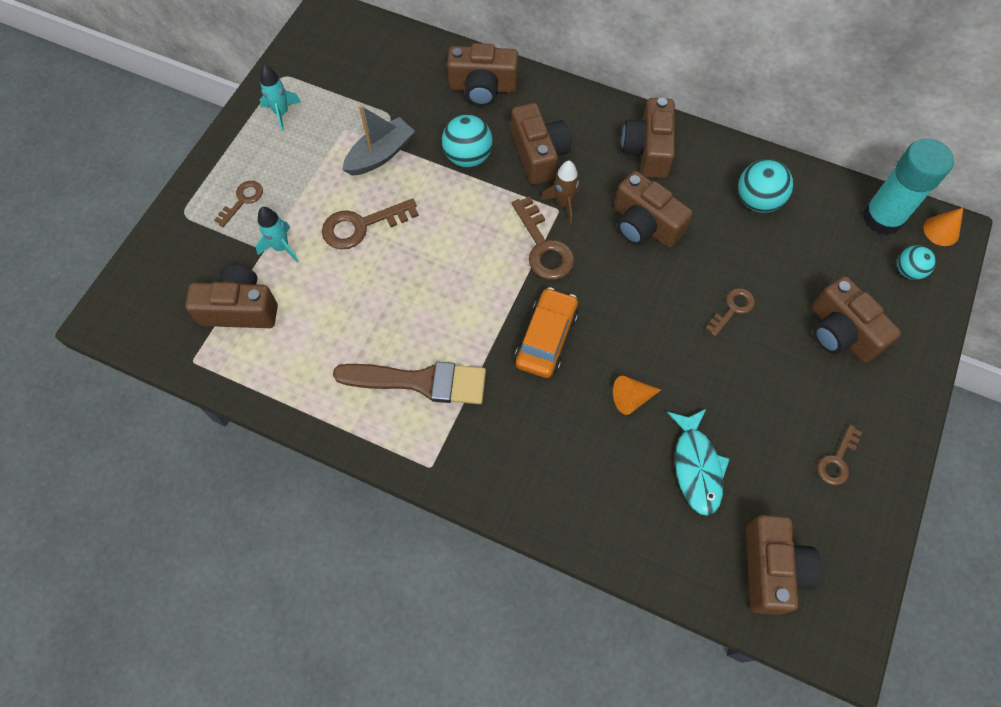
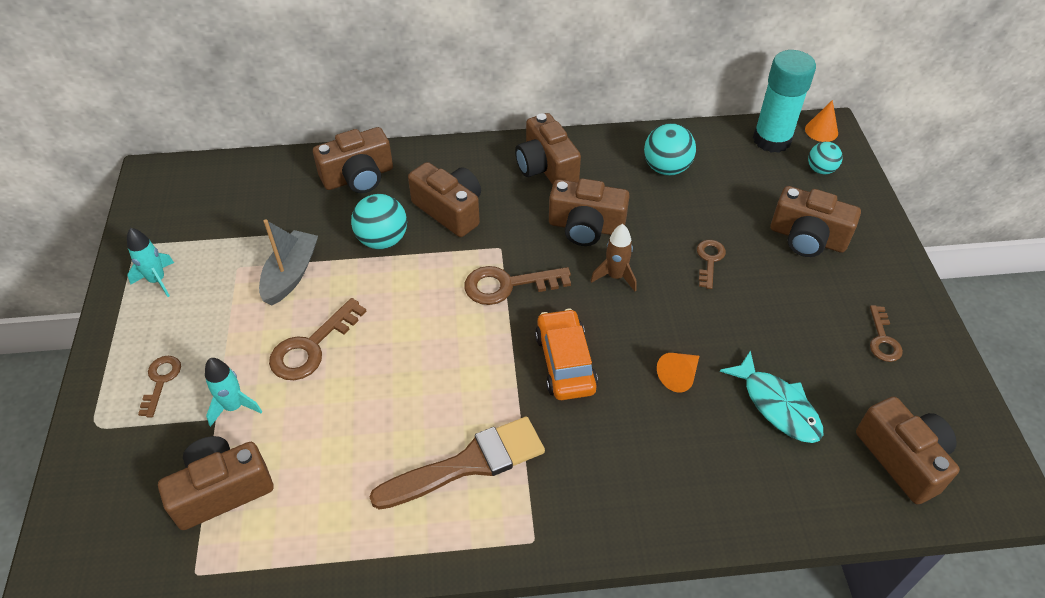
camera: 30 degrees left, 15 degrees down
(543, 247) = (507, 285): brown key -> brown key turned 135 degrees clockwise
(563, 204) = (501, 241): brown rocket -> brown rocket (615, 276)

